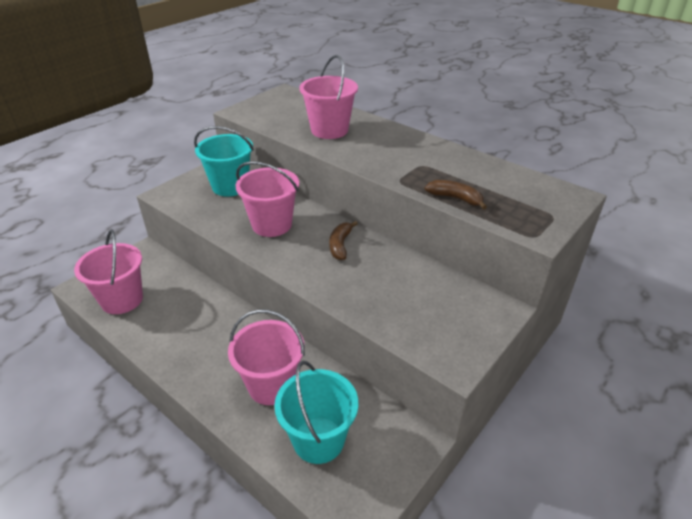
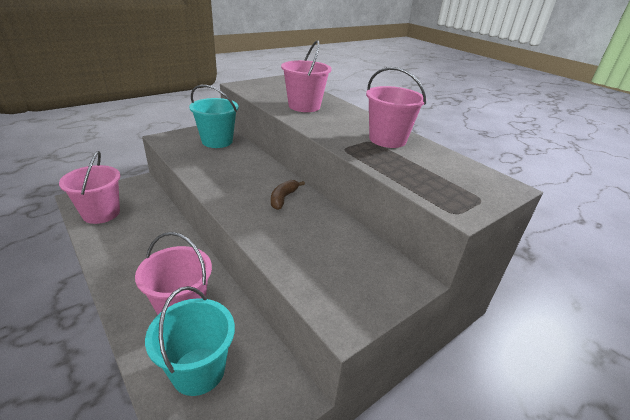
camera: 10 degrees right, 5 degrees down
(272, 224) = (234, 173): pink bucket -> pink bucket (387, 139)
(455, 198) = (389, 169): brown banana -> none

